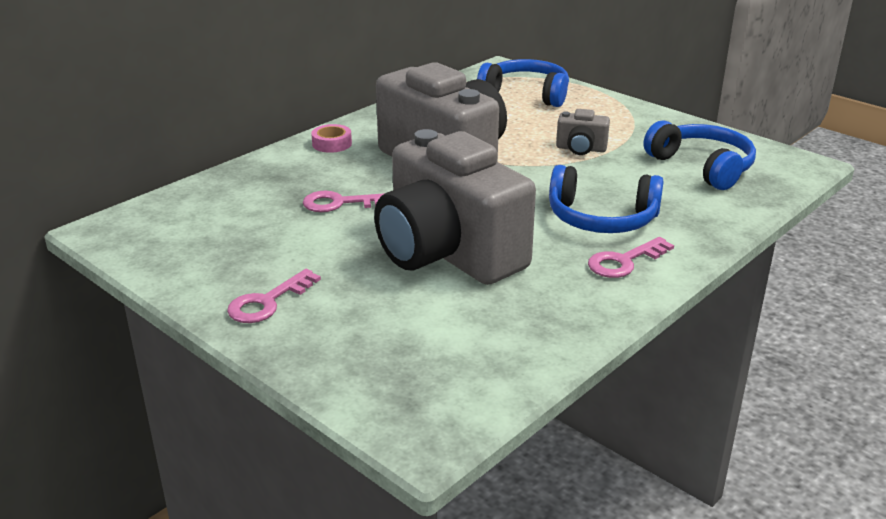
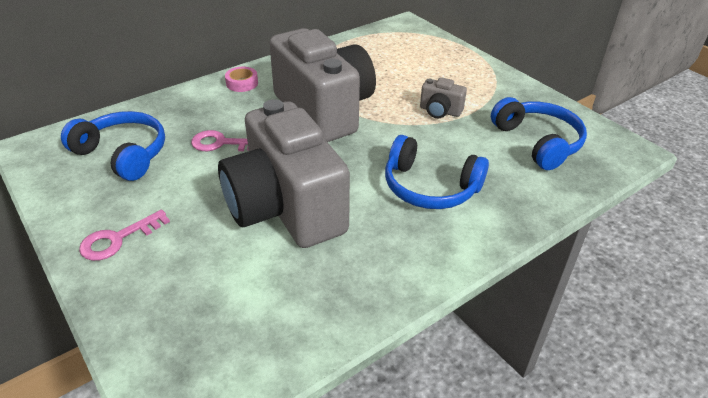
camera: 10 degrees right, 10 degrees up
(526, 94) = (416, 51): blue headphones -> blue headphones (123, 154)
(624, 261) = (432, 238): pink key -> none

